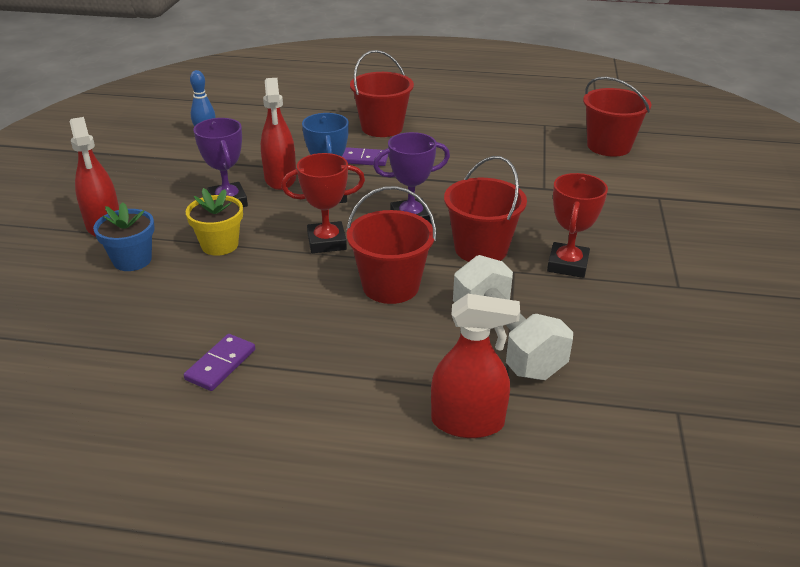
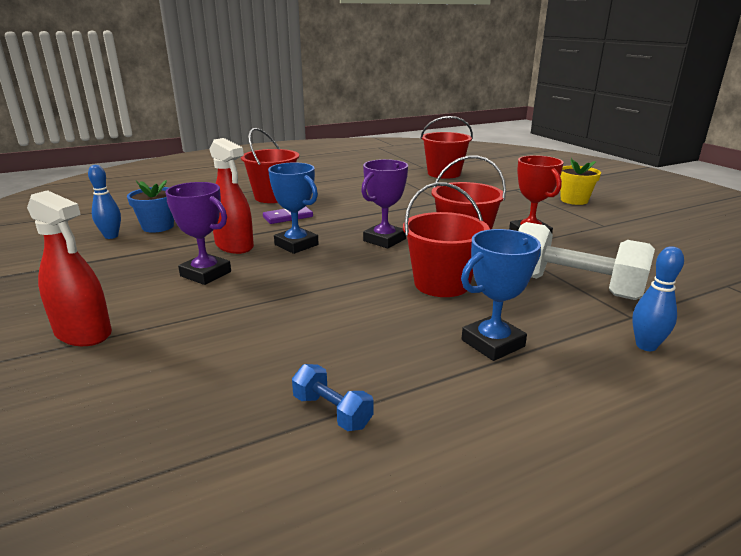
camera: 35 degrees left, 10 degrees down
(132, 260) = (163, 350): blue flower pot -> blue flower pot (158, 227)
(172, 353) = (332, 411): none -> blue dumbbell
(220, 245) = (246, 306): yellow flower pot -> yellow flower pot (574, 200)
(221, 365) = (397, 398): purple domino -> none
(326, 242) = (343, 273): red trophy -> none
(346, 358) = (492, 343): none -> blue trophy
(467, 422) = (646, 346): red spray bottle -> blue bowling pin

